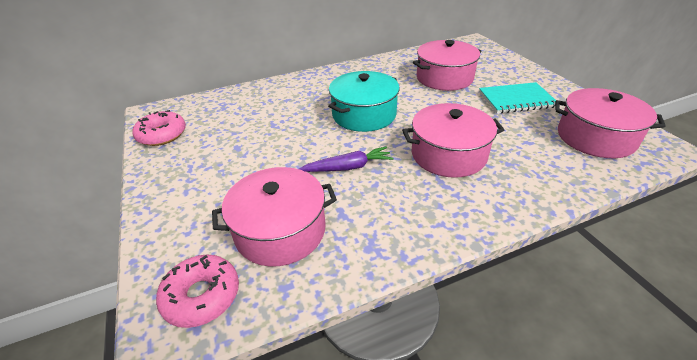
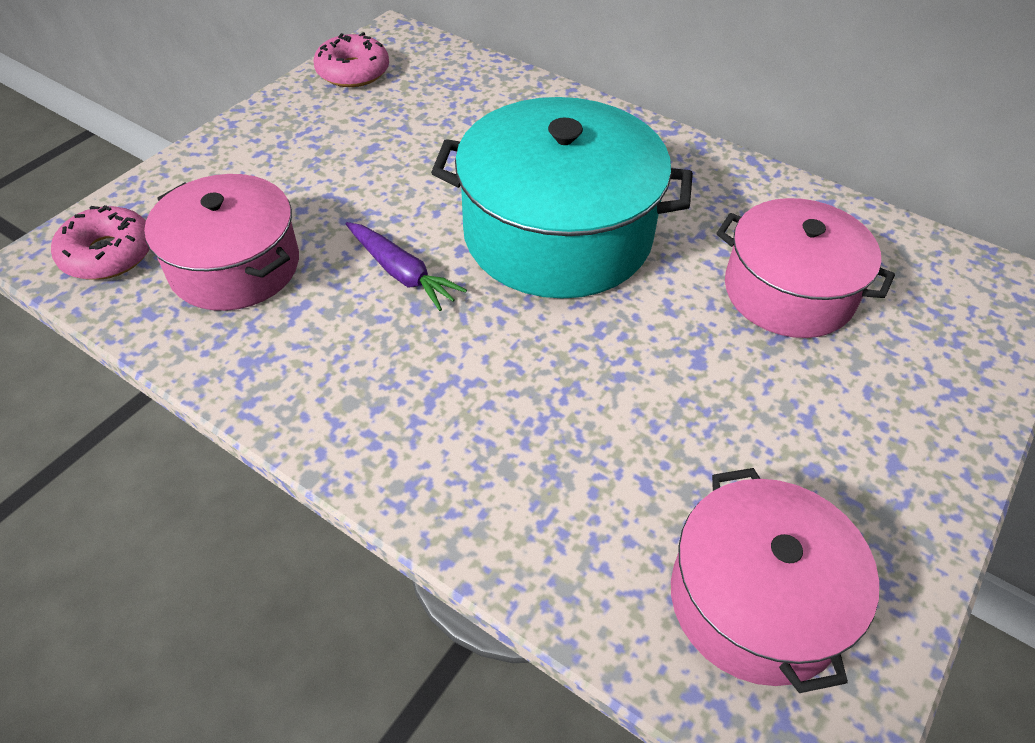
camera: 55 degrees right, 10 degrees up
(364, 114) = (557, 234): turquoise pot -> turquoise pot, size x1.54
(448, 154) = (518, 378): pink pot -> none
(516, 100) = (802, 429): turquoise notebook -> none

